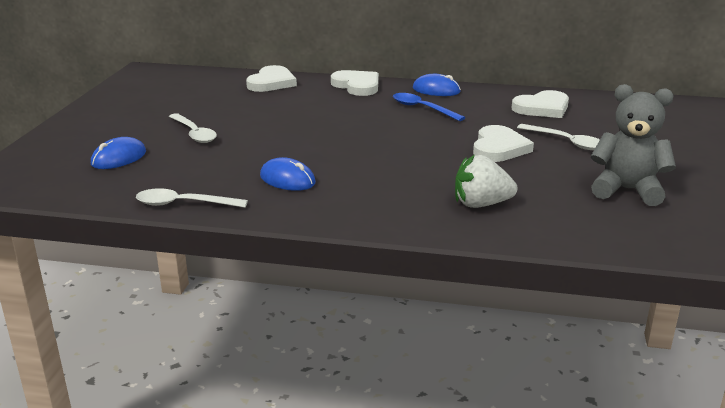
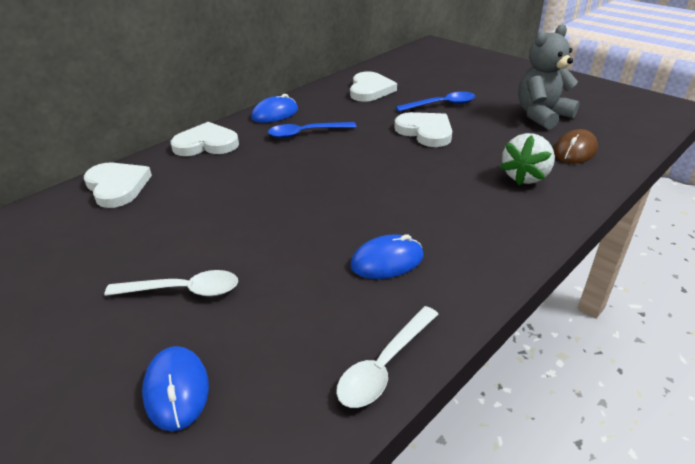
camera: 55 degrees left, 10 degrees up
(566, 142) = (442, 105): white spoon -> blue spoon
(572, 219) = (575, 150): none -> brown mouse

